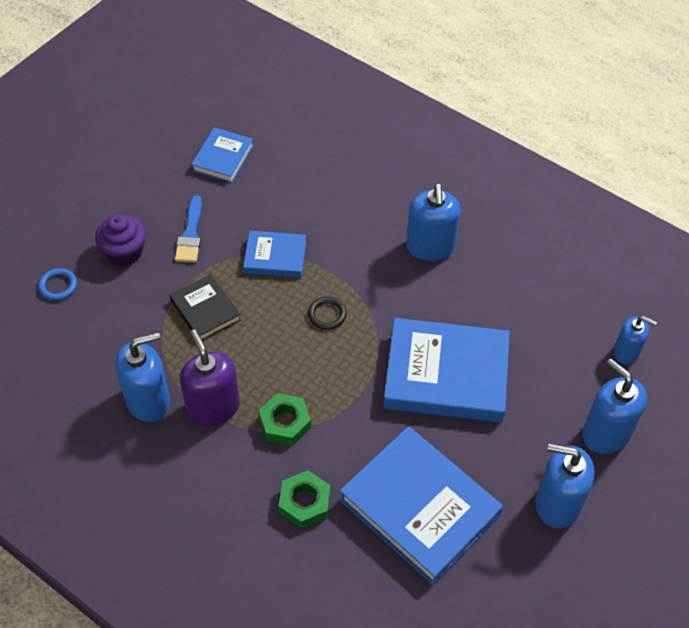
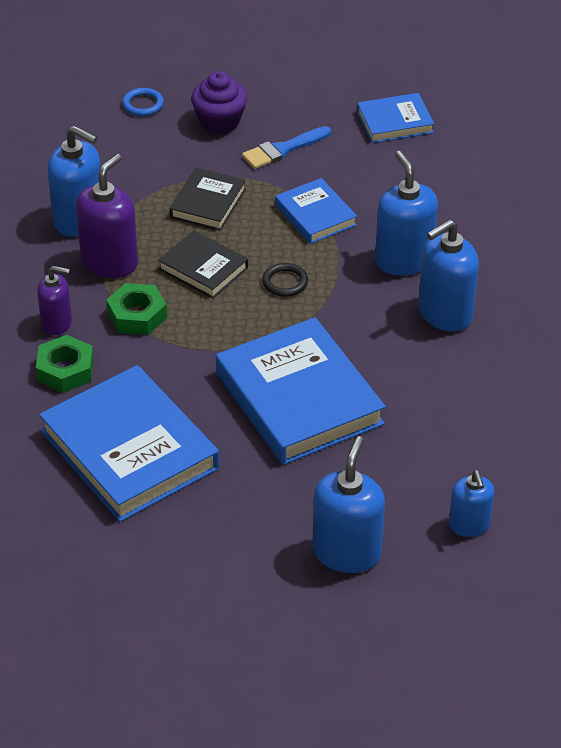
camera: 55 degrees right, 10 degrees down
(249, 480) = (57, 323): none -> purple soap dispenser
(271, 354) = (203, 268): none -> black book
(419, 507) = (129, 450): blue book -> blue book turned 45 degrees counterclockwise
(557, 504) = (225, 550): blue soap dispenser -> blue soap dispenser (403, 260)

